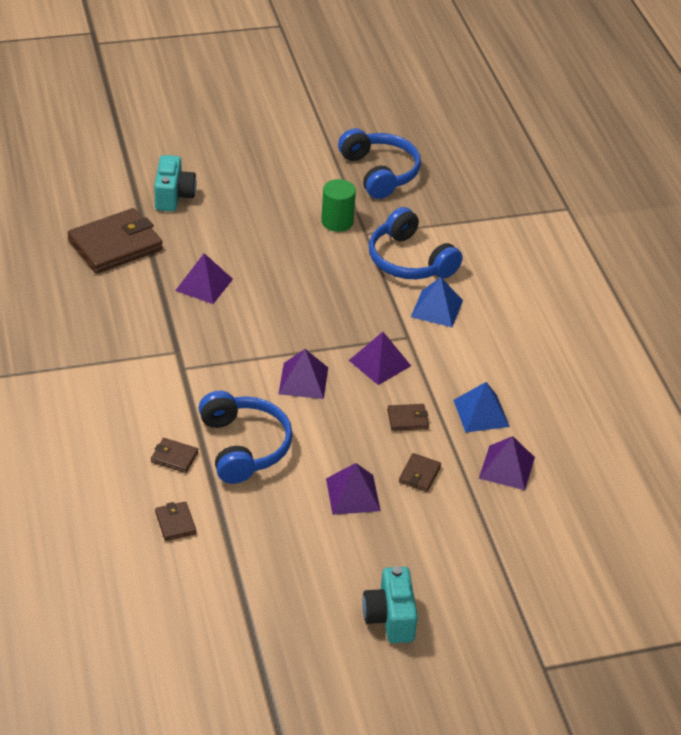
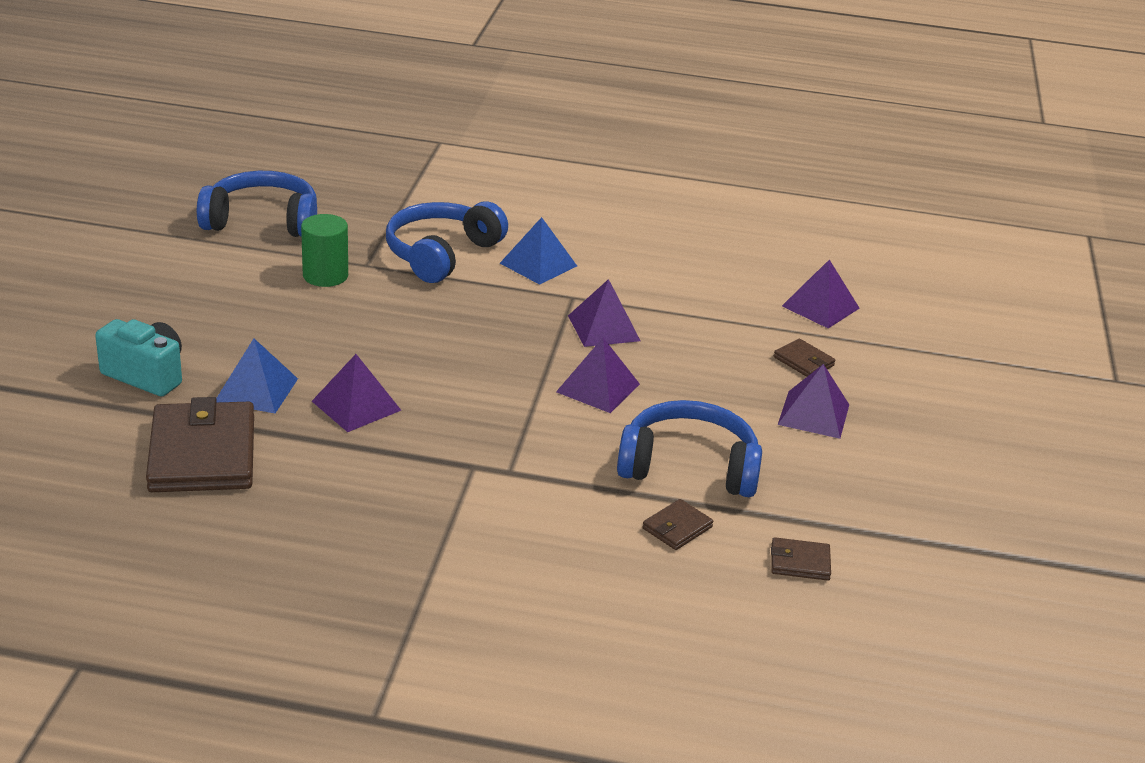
camera: 65 degrees left, 10 degrees down
(390, 618) = (1018, 450): turquoise camera -> none
(407, 419) = (710, 340): brown wallet -> none
(409, 260) = (441, 254): blue headphones -> blue headphones turned 135 degrees clockwise
(481, 413) = (728, 294): blue pyramid -> blue pyramid (256, 390)

